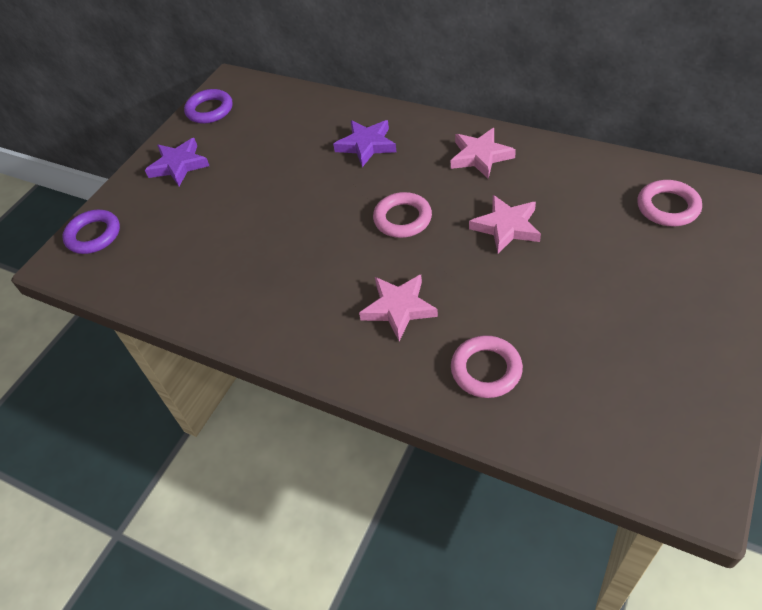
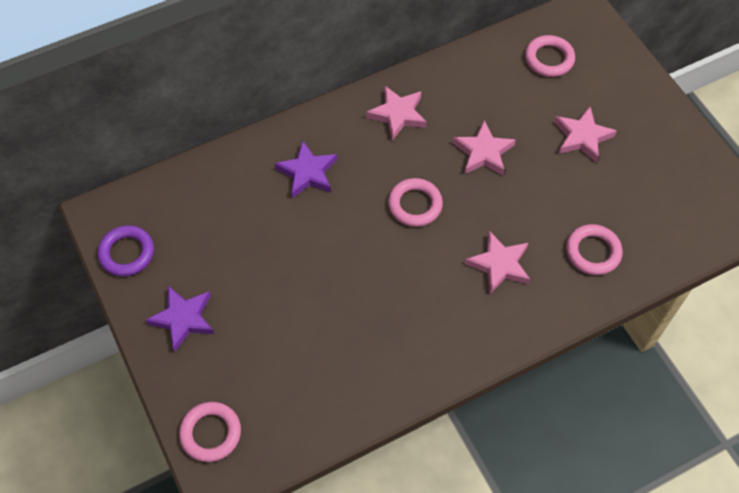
camera: 60 degrees left, 10 degrees up
(93, 235) = (211, 433): purple ring -> pink ring
(611, 282) = (582, 137): none -> pink star

